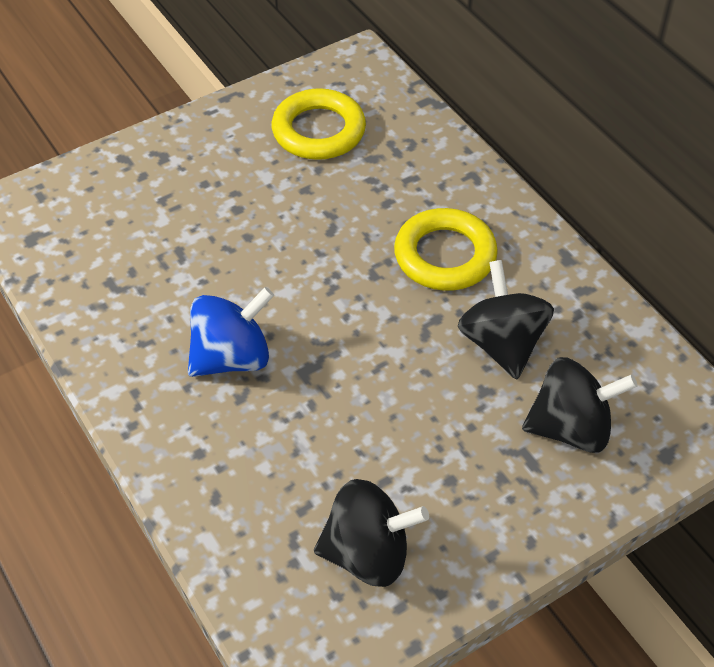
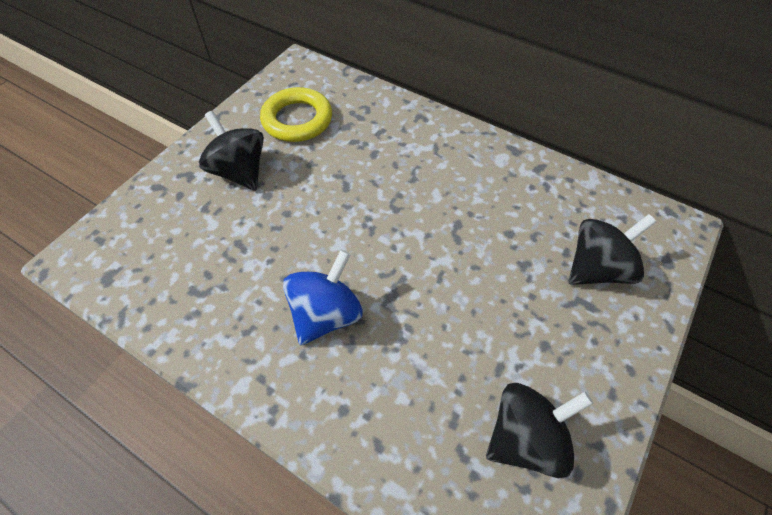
camera: 25 degrees left, 5 degrees up
(445, 255) = (436, 177): yellow ring -> none
(502, 344) = (513, 225): black spinning top -> black spinning top (239, 171)

